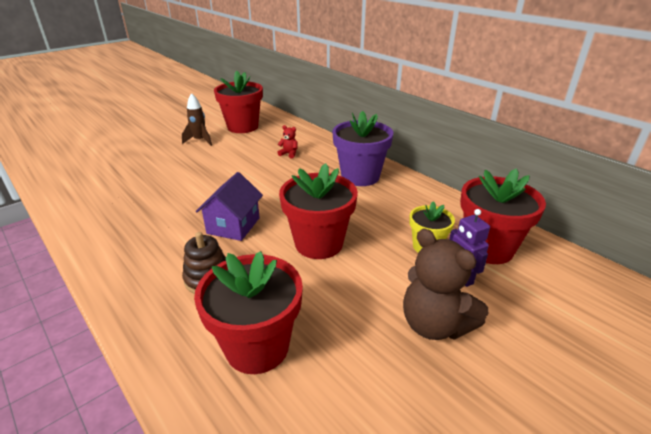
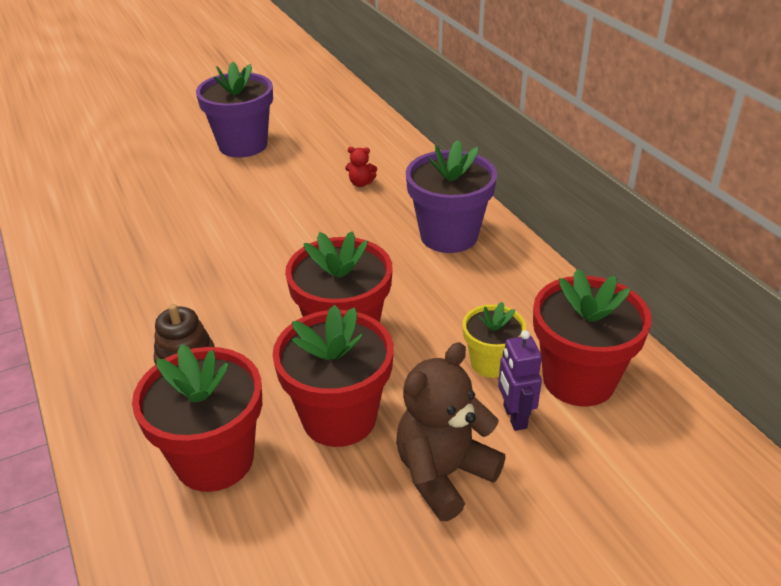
camera: 15 degrees right, 5 degrees up
(200, 141) = (243, 145): brown rocket -> purple flower pot
(233, 225) = (242, 290): purple house -> none
(242, 127) = (312, 126): red flower pot -> red flower pot (339, 417)
(289, 154) = (361, 183): red teddy bear -> red teddy bear turned 150 degrees clockwise
(434, 325) = (443, 474): brown teddy bear -> brown teddy bear turned 75 degrees clockwise

